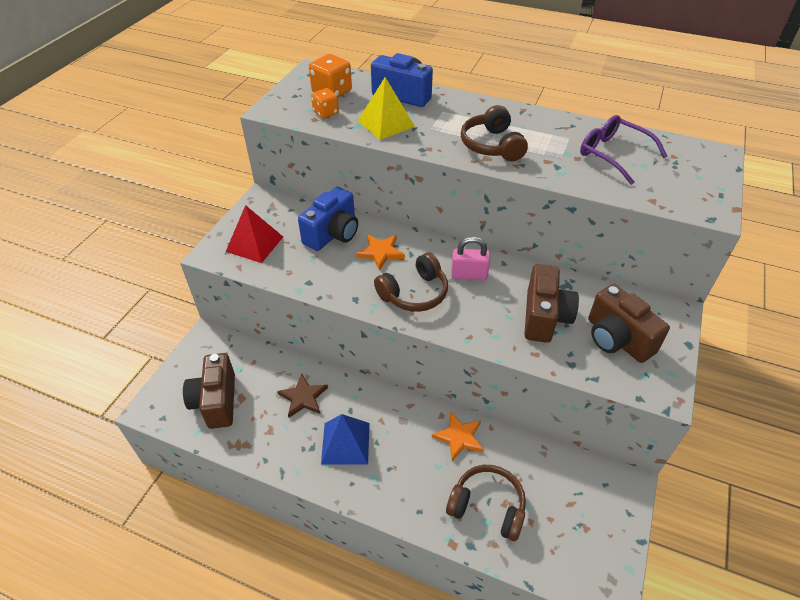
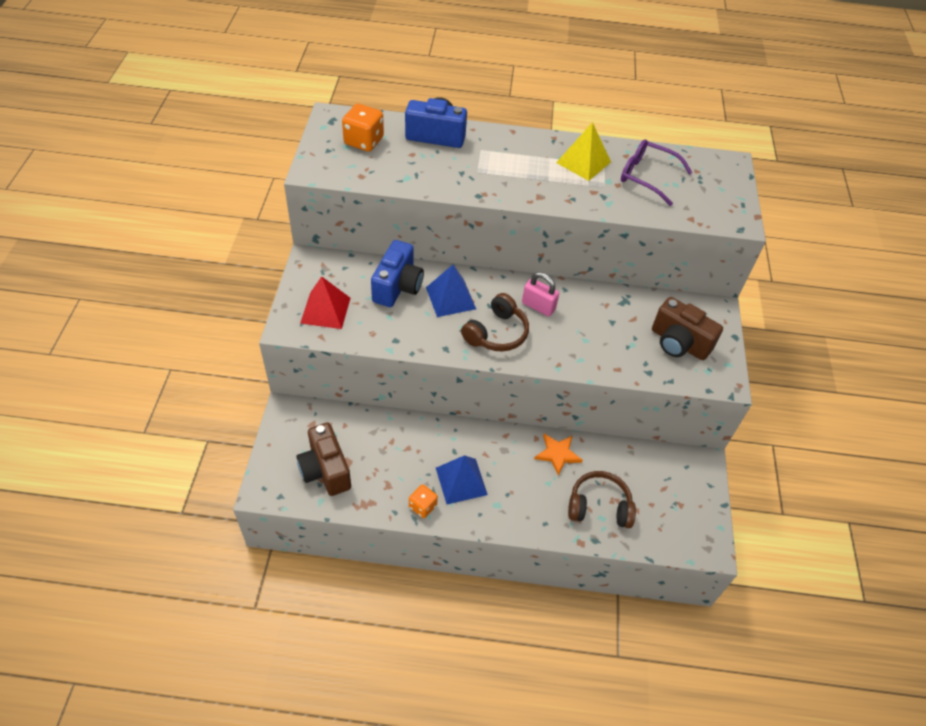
camera: 20 degrees left, 5 degrees up
(303, 397) = (406, 449): brown star -> none
(326, 113) = (369, 167): orange dice -> orange dice (422, 506)
(380, 252) = (450, 298): orange star -> blue pyramid
(386, 123) = (433, 171): yellow pyramid -> yellow pyramid (583, 162)
(469, 275) = (538, 306): pink padlock -> pink padlock turned 45 degrees clockwise
(492, 145) = (540, 182): brown headphones -> none
(544, 317) = (615, 334): brown camera -> none

